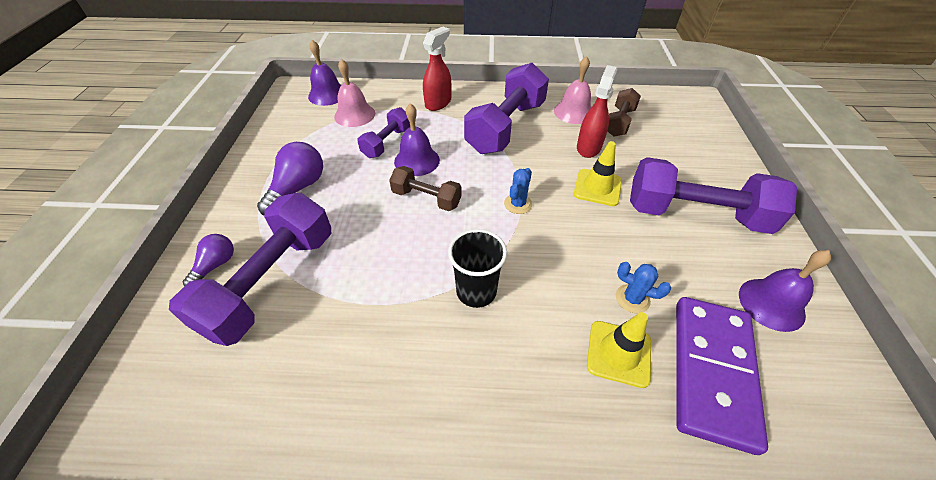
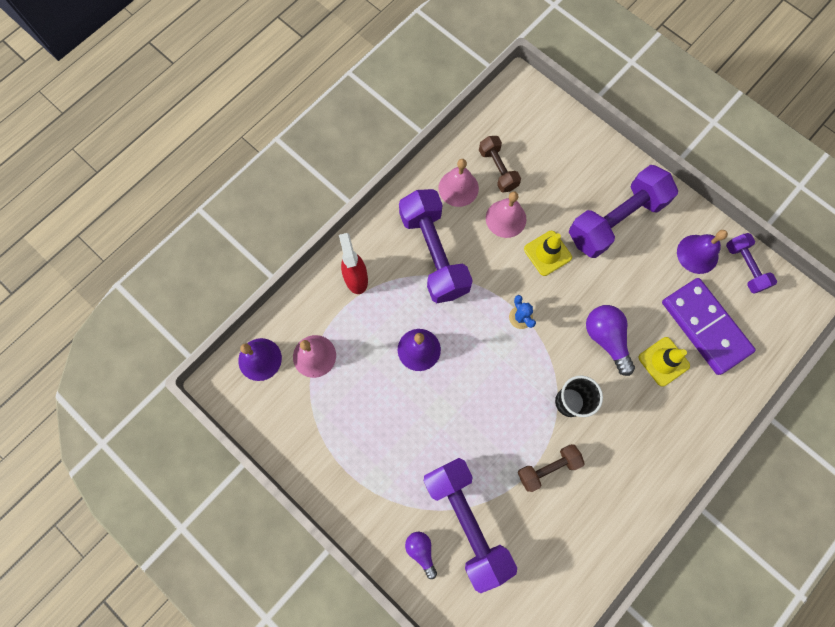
camera: 50 degrees left, 25 degrees up
(298, 188) = (380, 455): purple light bulb -> purple light bulb (606, 338)
(387, 143) = (377, 356): purple dumbbell -> purple dumbbell (744, 267)
(426, 198) = (466, 372): brown dumbbell -> brown dumbbell (548, 468)
(588, 147) = (506, 218): red spray bottle -> pink bell
(632, 299) = (640, 321): blue cactus -> none

